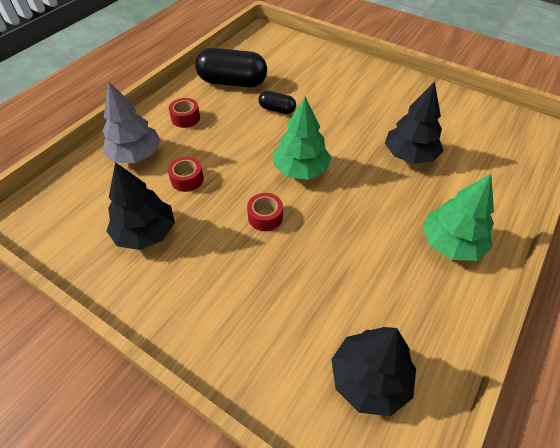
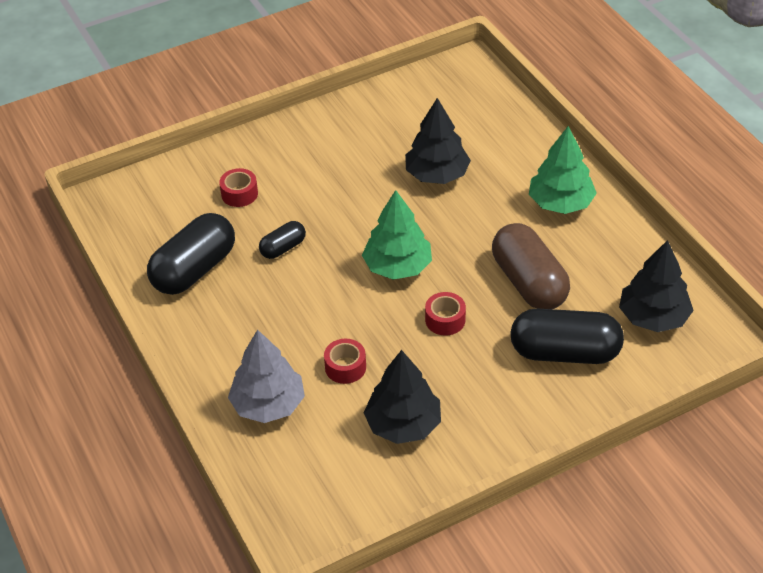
camera: 60 degrees left, 5 degrees down
(185, 118) = (233, 338): red tape -> red tape (239, 194)
(278, 316) = (565, 352): none -> black capsule
(342, 256) = (529, 283): none -> brown capsule

